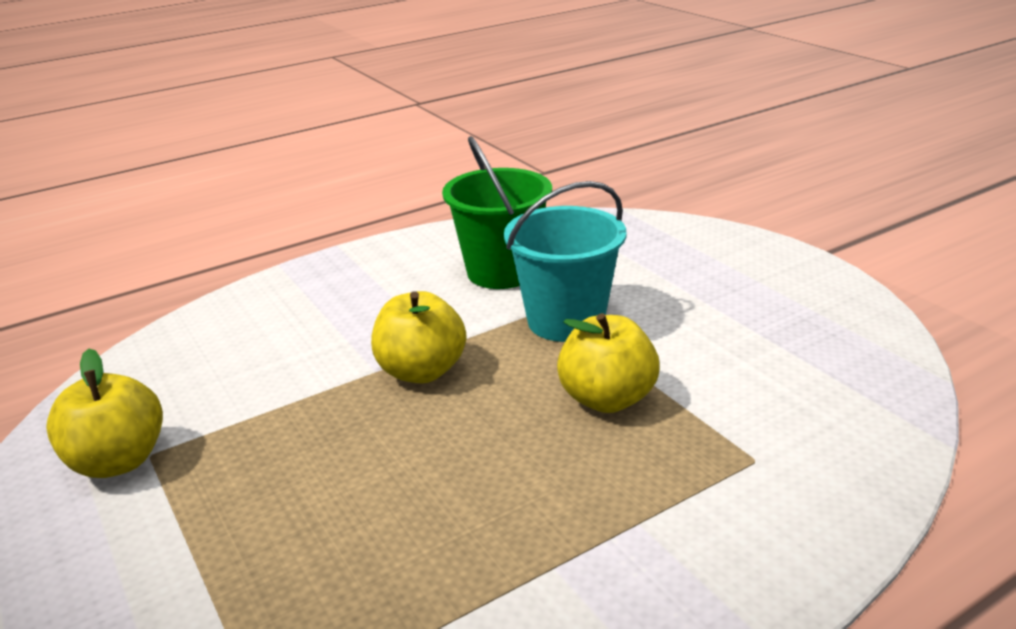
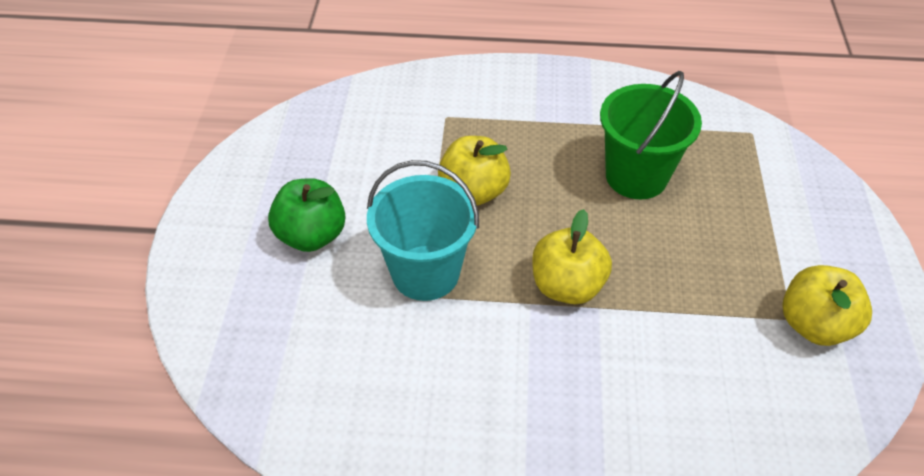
camera: 145 degrees left, 20 degrees up
(501, 272) = (410, 370): green bucket -> green bucket (636, 176)
(700, 297) = (311, 235): none -> green apple

